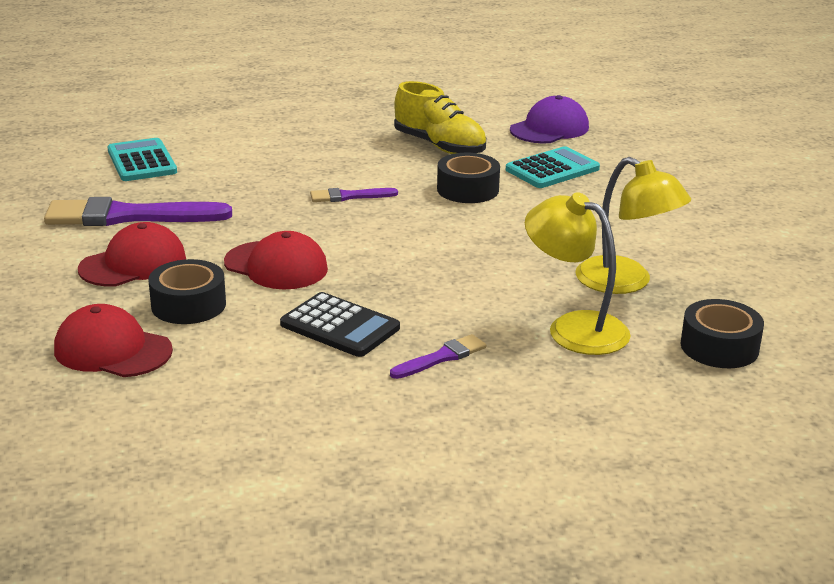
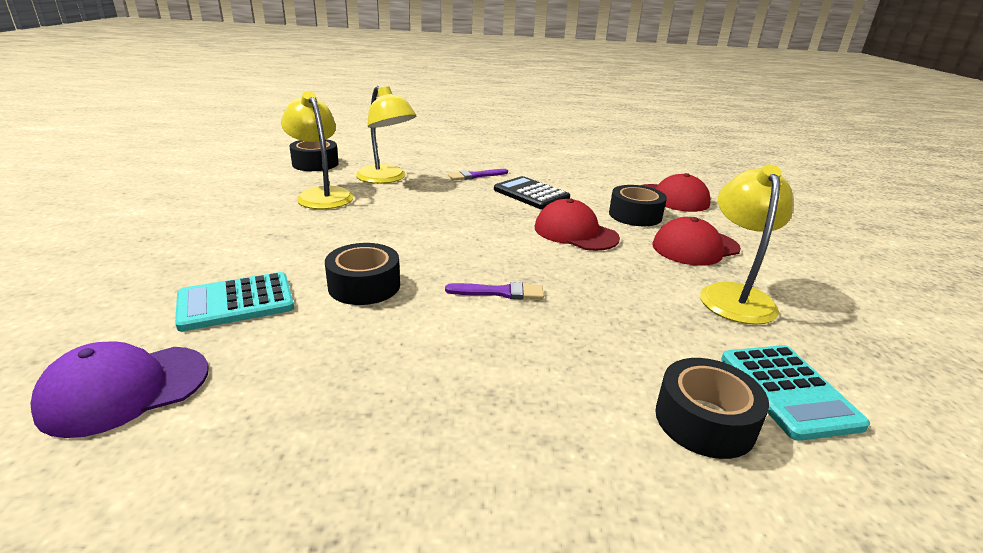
camera: 170 degrees left, 0 degrees up
(129, 216) = (734, 295): purple brush -> yellow lamp
(208, 145) = (704, 421): none -> black tape
(439, 146) = (339, 367): yellow shoe -> none

